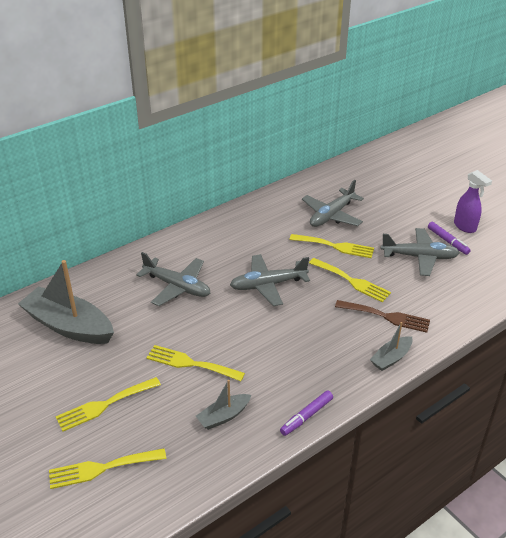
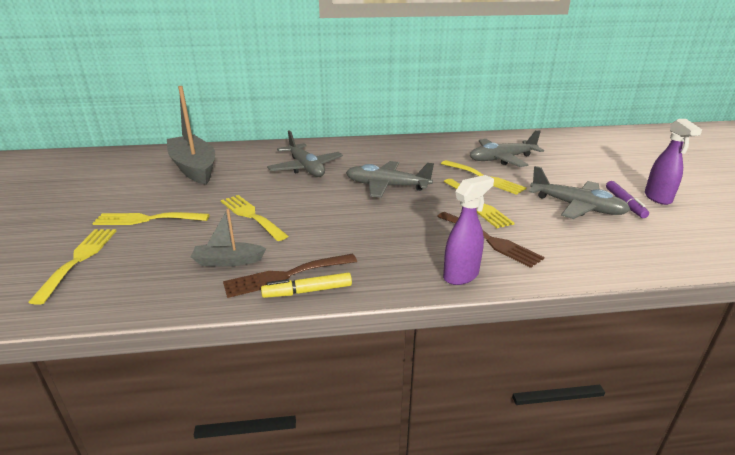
camera: 30 degrees right, 10 degrees down
(101, 468) = (79, 259): yellow fork -> yellow fork turned 75 degrees clockwise
(279, 410) = (285, 276): none -> brown fork
(306, 416) = (307, 291): purple marker -> yellow marker
(391, 358) = (461, 275): grey boat -> purple spray bottle

